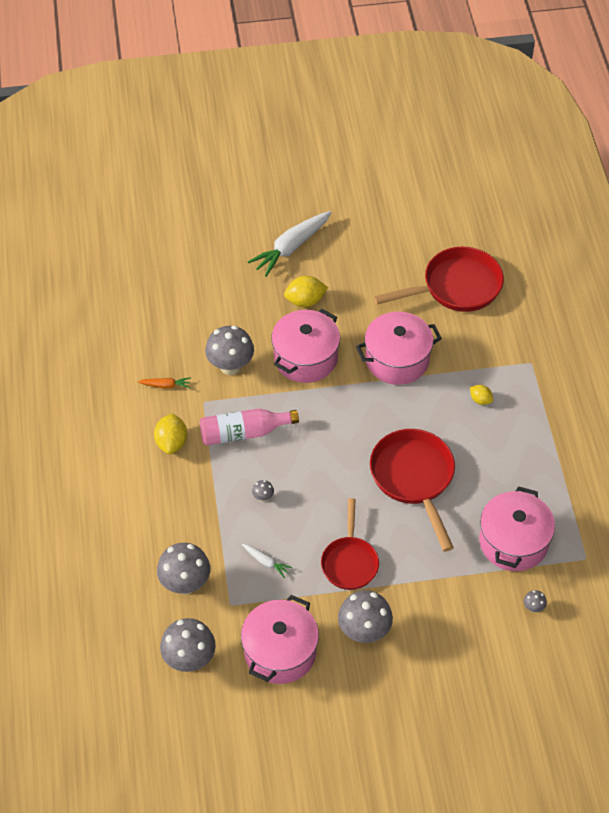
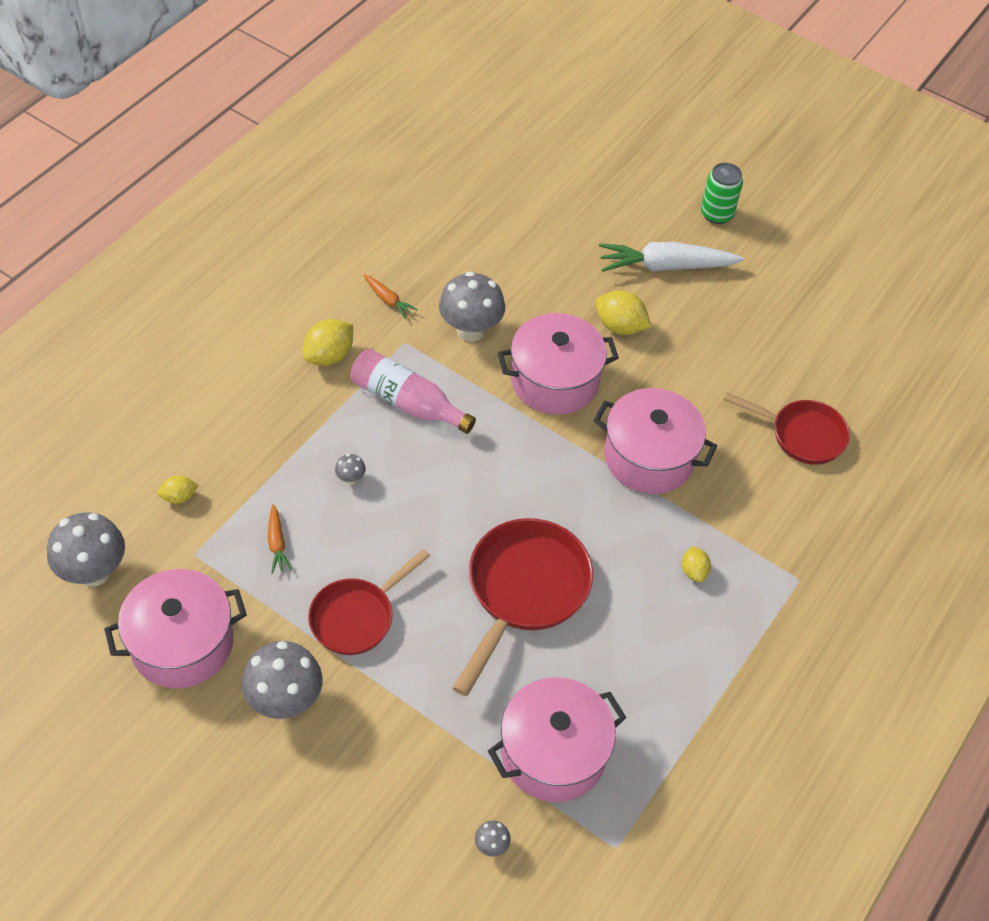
camera: 40 degrees right, 0 degrees up
(185, 584) = (179, 497): grey mushroom -> yellow lemon
(266, 562) = (277, 543): white carrot -> orange carrot
(284, 196) = (716, 214): none -> green can
(456, 287) = (801, 435): red pan -> red pan, size x0.66

